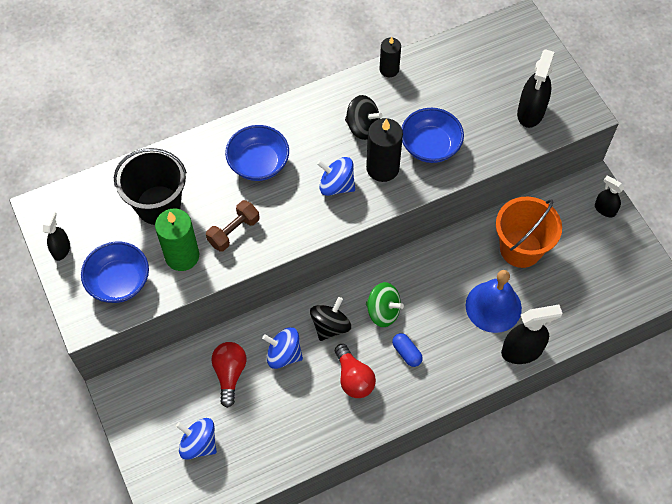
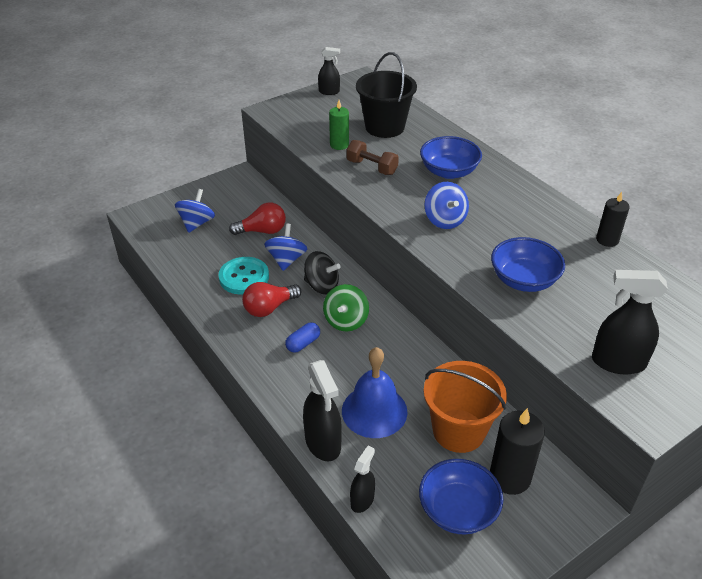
camera: 80 degrees right, 20 degrees down
(119, 282) = (307, 119): blue bowl -> blue bowl (458, 510)
(182, 256) = (339, 145): green candle -> green candle, size x0.63
(303, 399) = (244, 277): none -> turquoise button
(336, 185) = (445, 220): blue spinning top -> blue spinning top turned 150 degrees clockwise
(362, 127) = (523, 229): black spinning top -> none
(382, 168) = (479, 248): black candle -> black candle (510, 477)
(604, 209) = (551, 520): black spray bottle -> black spray bottle (362, 500)

